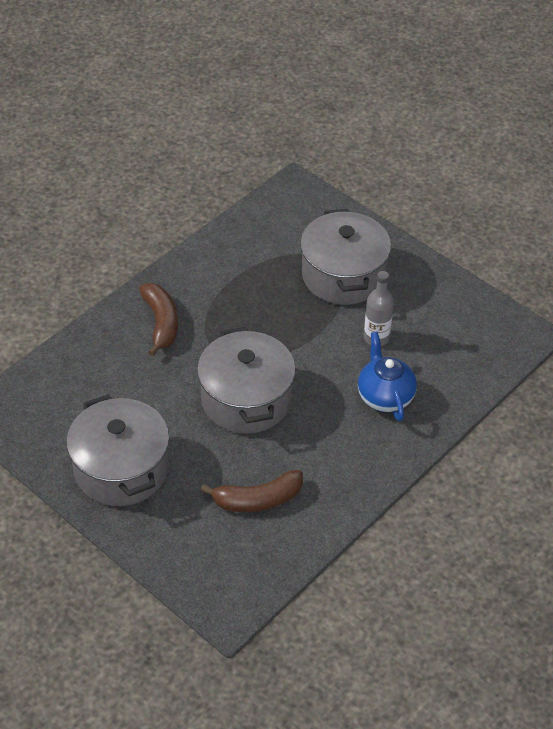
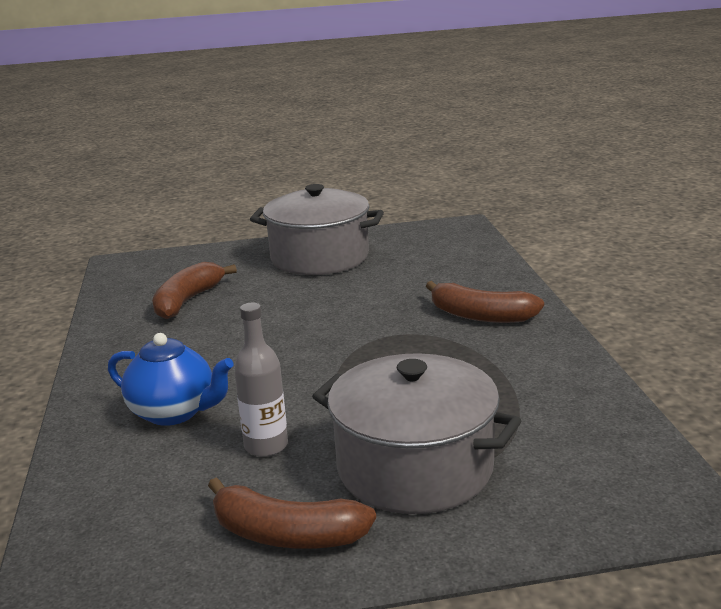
camera: 130 degrees right, 25 degrees down
(246, 399) = (306, 329): grey pot -> none
(424, 291) = (287, 535): none -> brown banana

